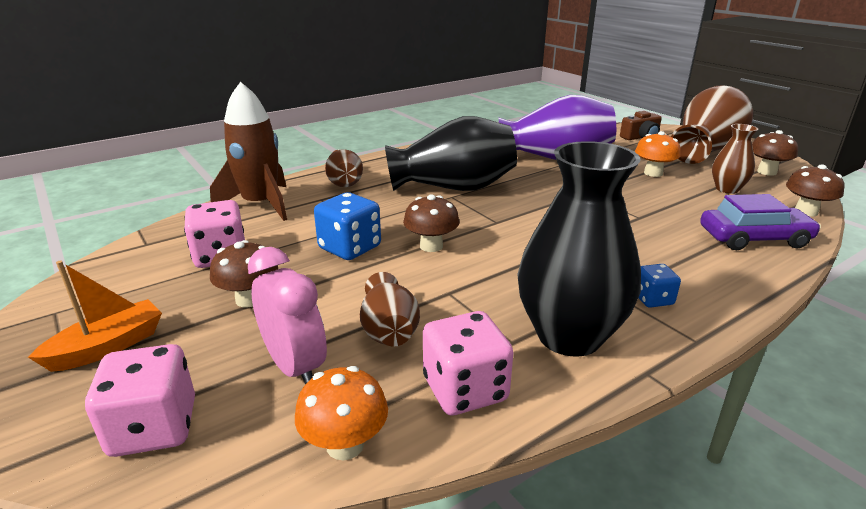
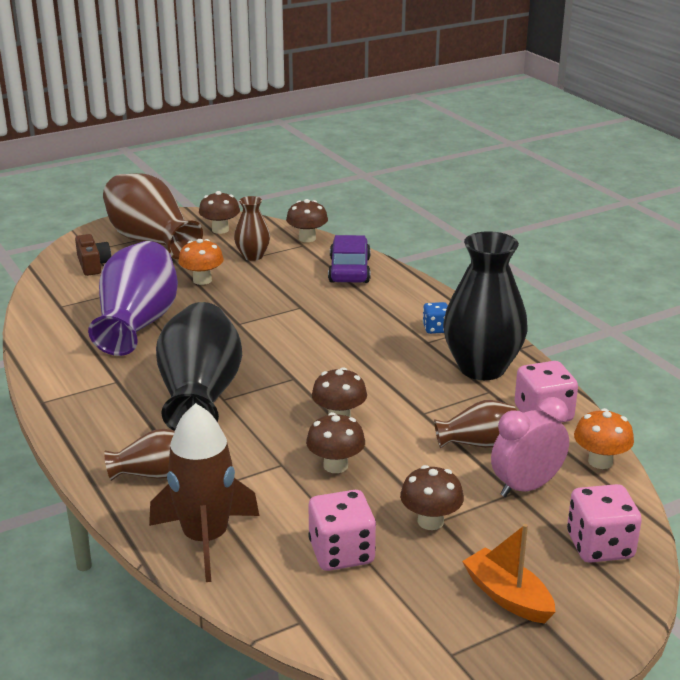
camera: 85 degrees left, 0 degrees up
(350, 248) = (335, 465): blue dice -> brown mushroom

